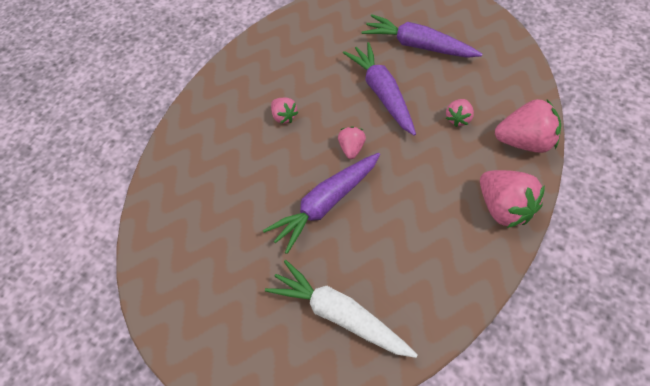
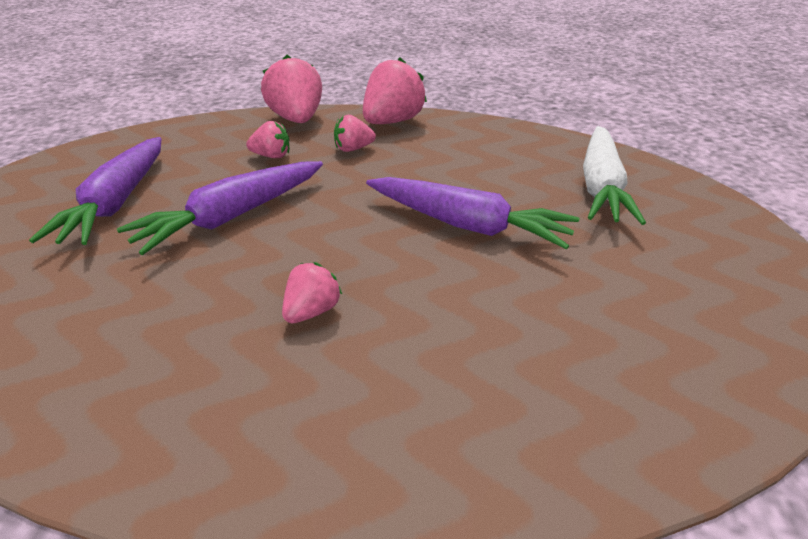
camera: 115 degrees left, 20 degrees down
(351, 148) = (356, 223): pink strawberry -> pink strawberry (353, 149)

